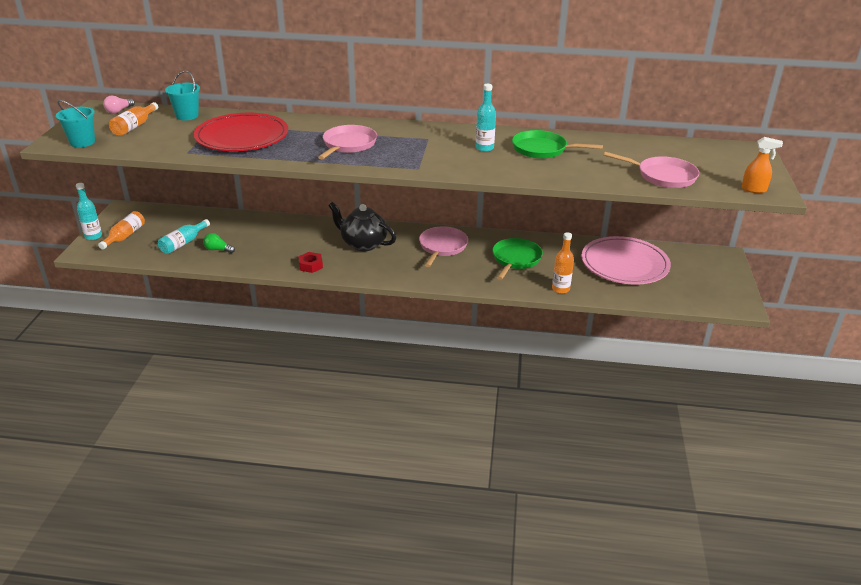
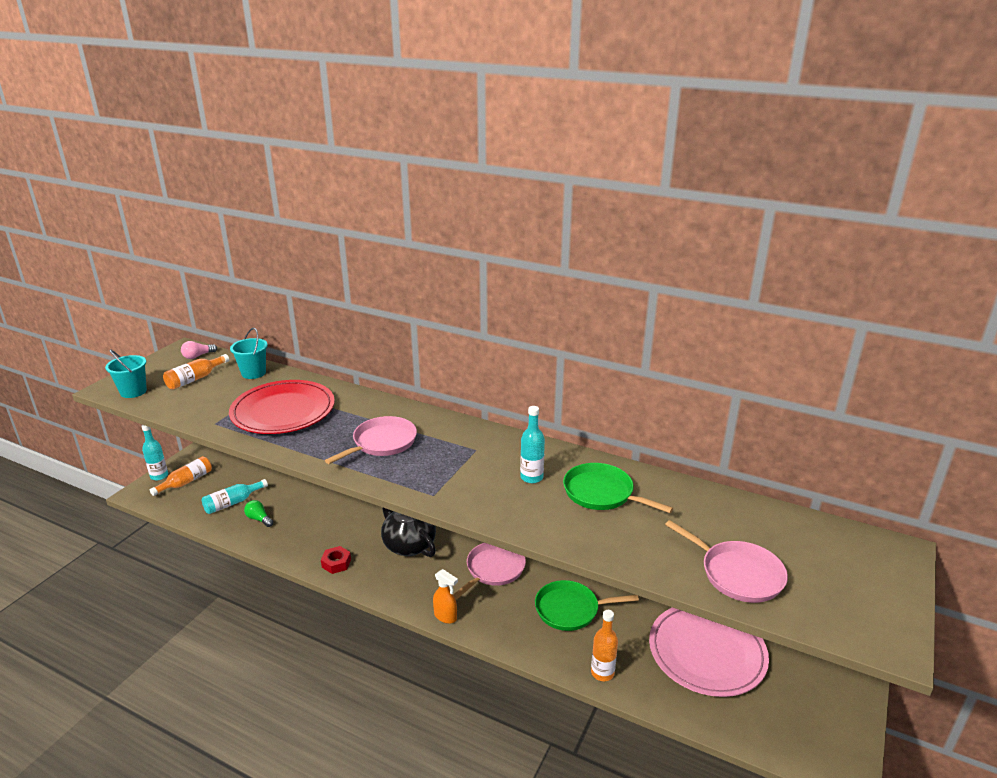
camera: 20 degrees right, 5 degrees down
(515, 259) = (570, 609): green pan -> green pan turned 135 degrees counterclockwise
(754, 189) = (862, 631): orange spray bottle -> orange spray bottle (445, 616)

